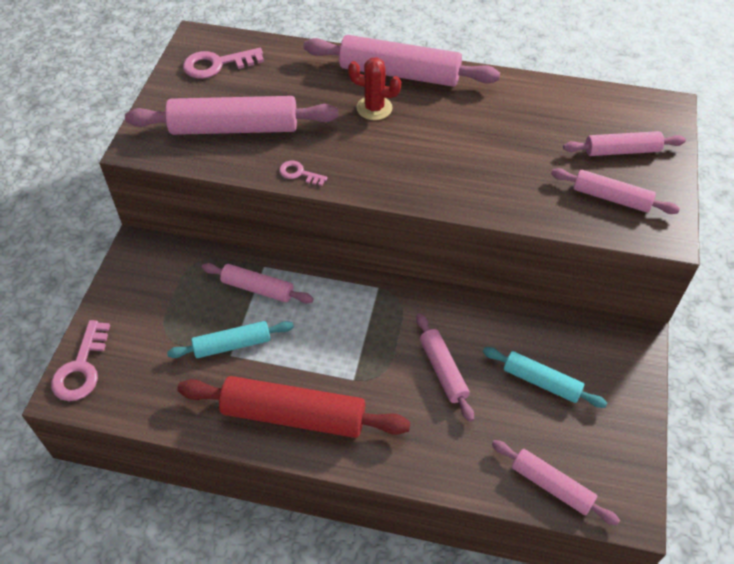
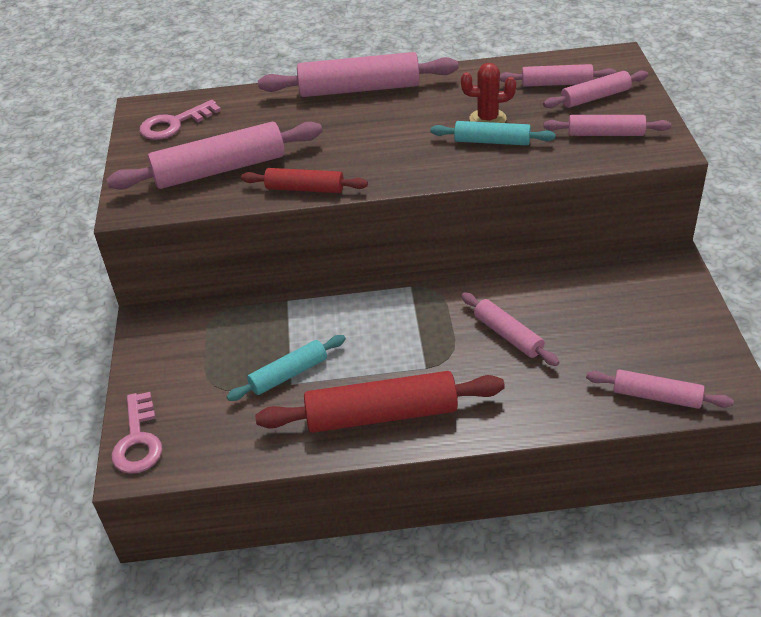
camera: 15 degrees left, 10 degrees down
(257, 288) = (290, 320): pink rolling pin -> pink rolling pin (556, 83)
(299, 173) = (305, 189): pink key -> red rolling pin
(374, 108) = (350, 121): red cactus -> red cactus (487, 119)
(541, 382) = (604, 317): turquoise rolling pin -> turquoise rolling pin (492, 141)

